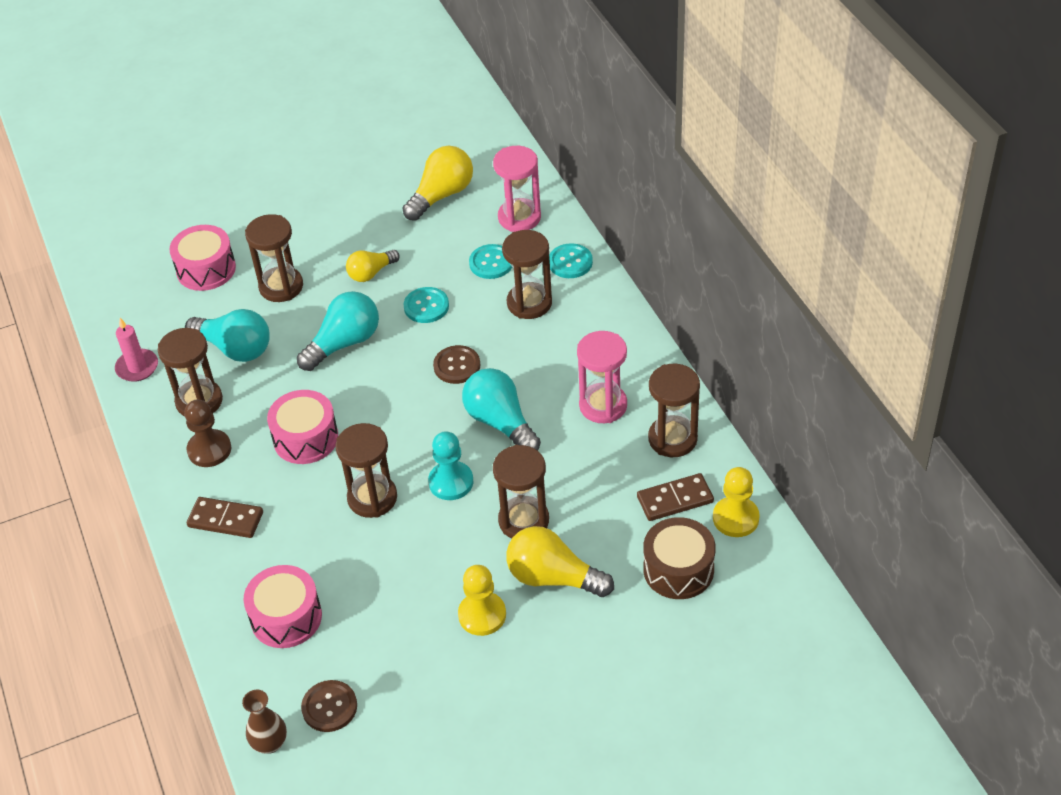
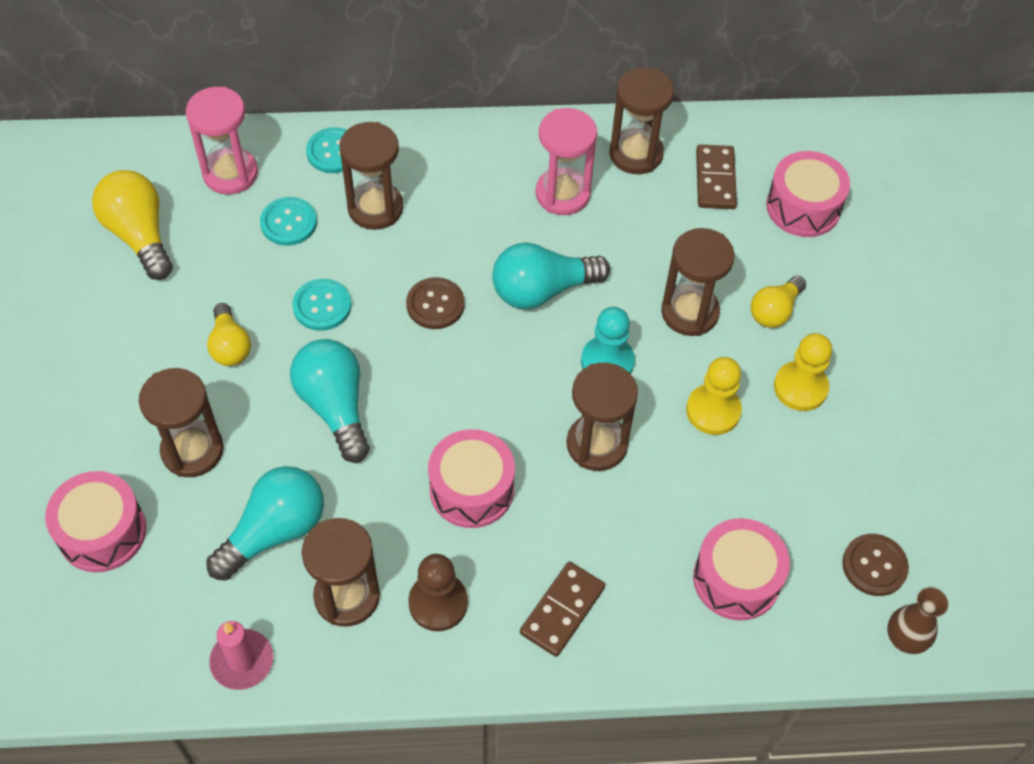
camera: 75 degrees left, 10 degrees up
(553, 577) = (774, 311): yellow light bulb -> yellow light bulb, size x0.63
(678, 569) = (803, 207): brown drum -> pink drum
(735, 518) = (758, 142): yellow pawn -> yellow pawn (713, 411)

